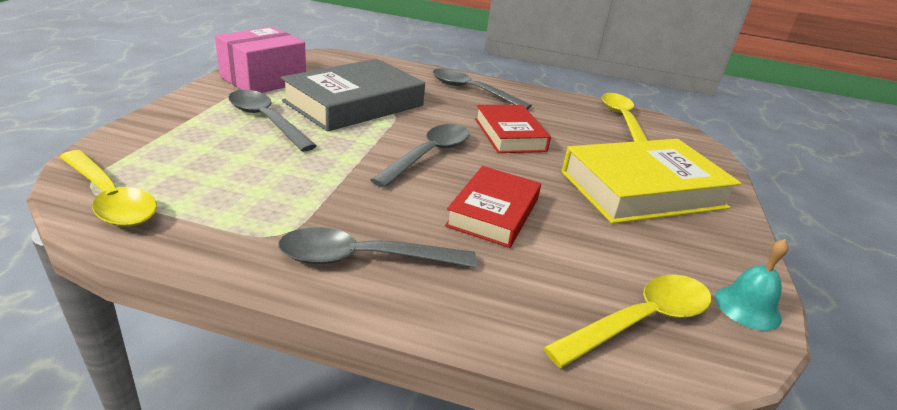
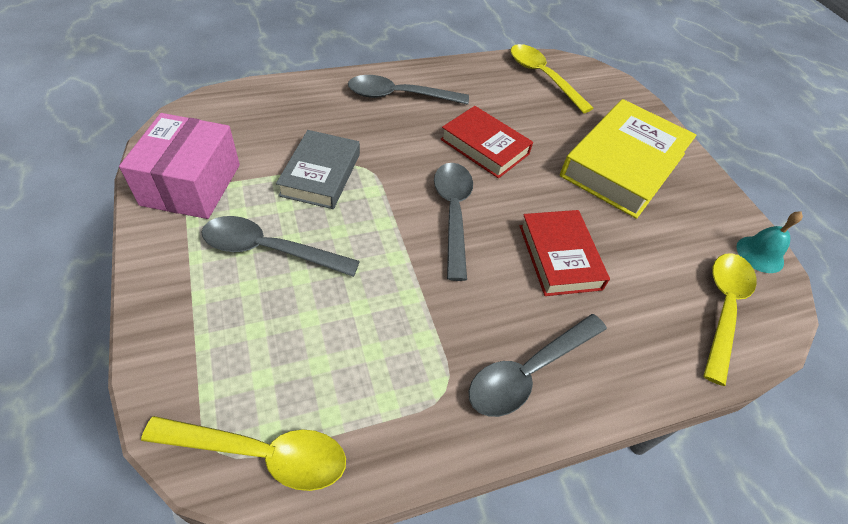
camera: 35 degrees left, 20 degrees up
(354, 104) = (321, 174): grey book -> grey book, size x0.62

